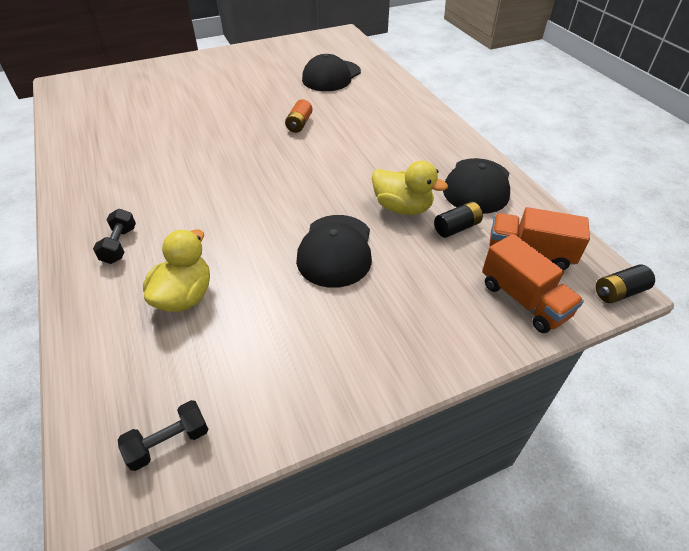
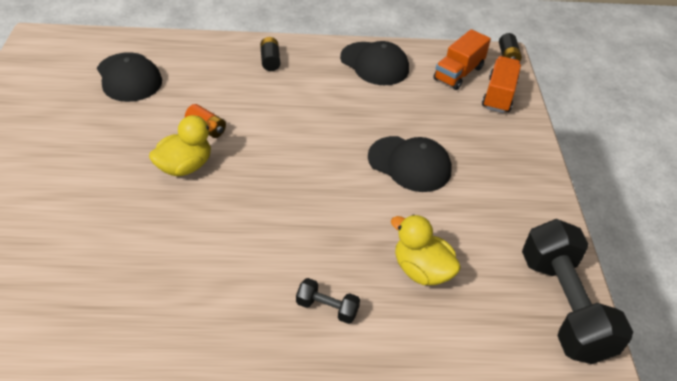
camera: 70 degrees left, 0 degrees up
(169, 442) = (563, 306): black dumbbell -> black dumbbell, size x2.28
(402, 208) = (378, 111): yellow duck -> yellow duck (185, 166)
(456, 228) = (416, 93): black battery -> black battery (270, 61)
(523, 300) = (499, 95): orange truck -> orange truck turned 60 degrees counterclockwise

